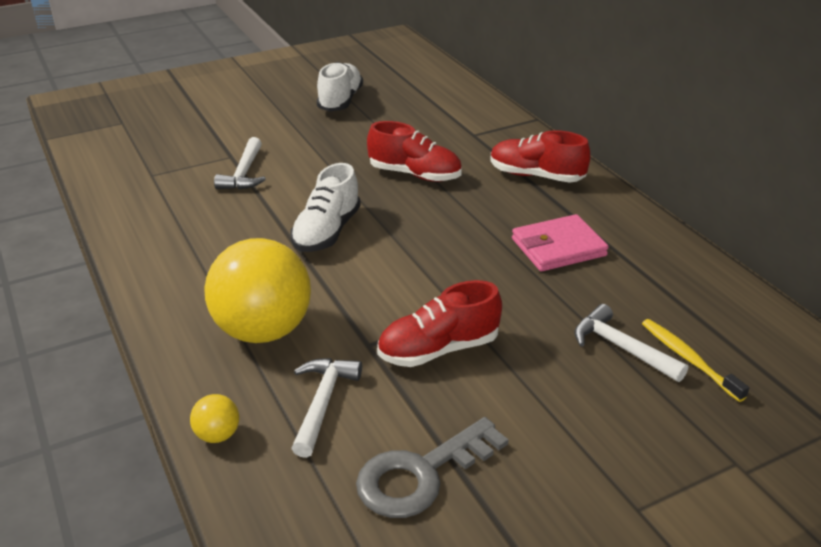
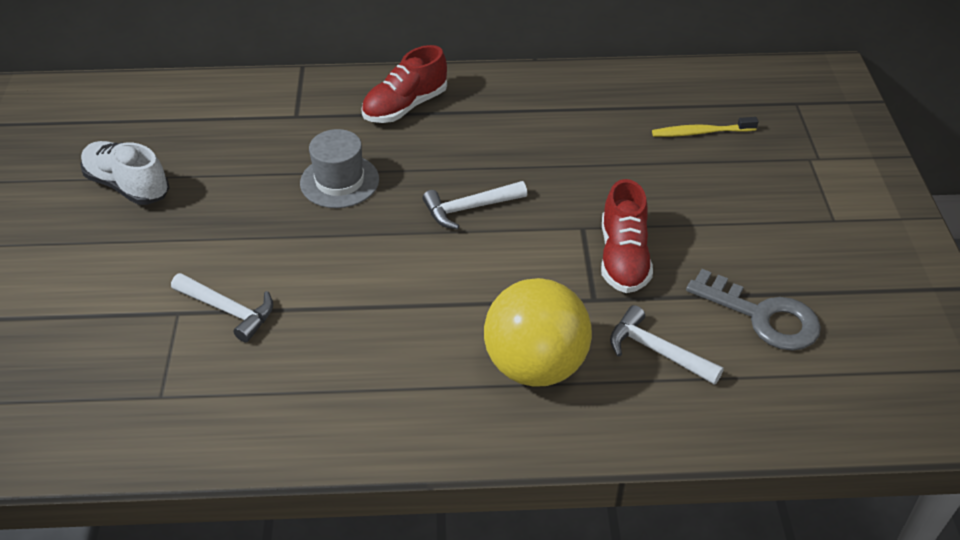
camera: 65 degrees left, 10 degrees up
(217, 435) = (667, 432): yellow ball -> none
(327, 232) = (399, 275): white shoe -> none
(415, 174) = (339, 181): red shoe -> grey hat
(421, 474) = (762, 316): grey key -> grey key turned 45 degrees counterclockwise
(558, 247) = (526, 138): pink wallet -> none
(621, 348) = (672, 158): white hammer -> white hammer (469, 208)

